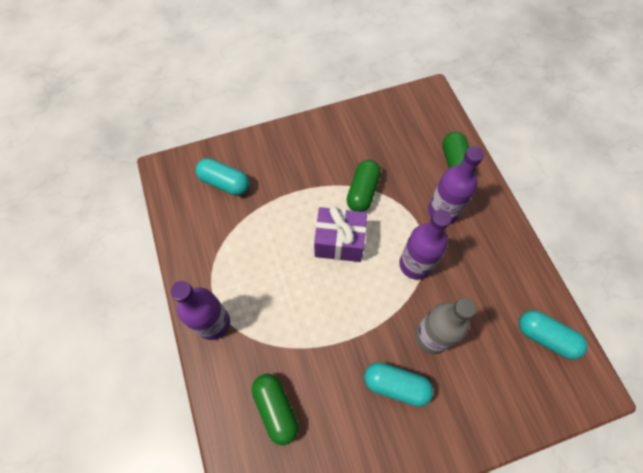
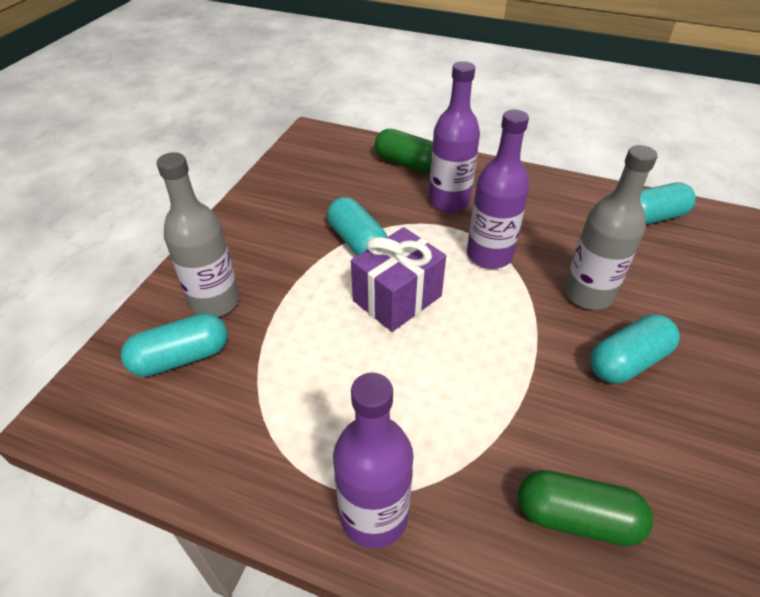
camera: 50 degrees left, 20 degrees down
(265, 166) = (215, 302): none -> grey bottle
(362, 191) = (357, 241): green capsule -> turquoise capsule

